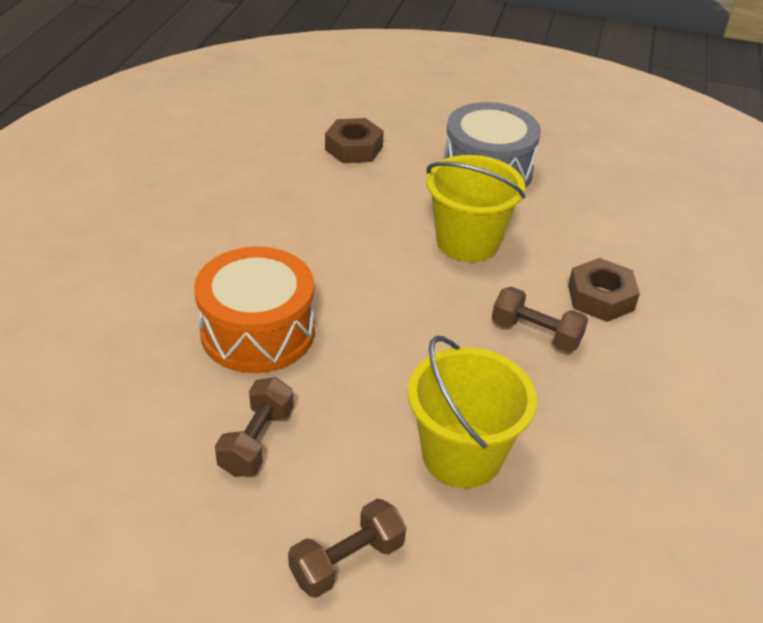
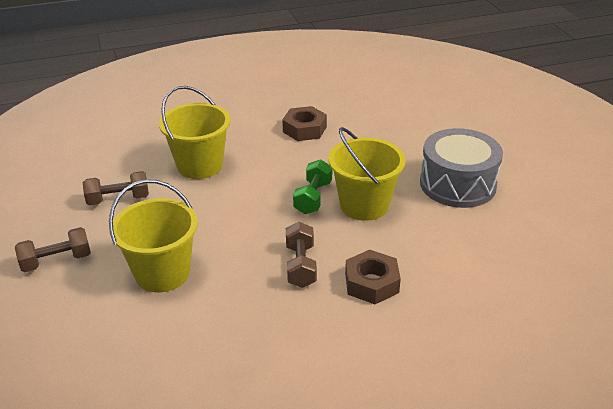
camera: 60 degrees right, 5 degrees down
(258, 331) = (200, 165): orange drum -> yellow bucket
(347, 561) = (56, 261): brown dumbbell -> brown dumbbell turned 45 degrees counterclockwise
(354, 148) = (407, 127): brown nut -> brown nut (304, 129)
(420, 270) = (313, 197): none -> green dumbbell

